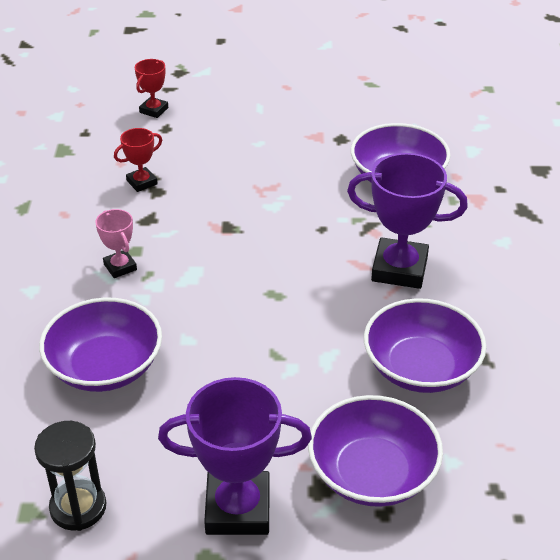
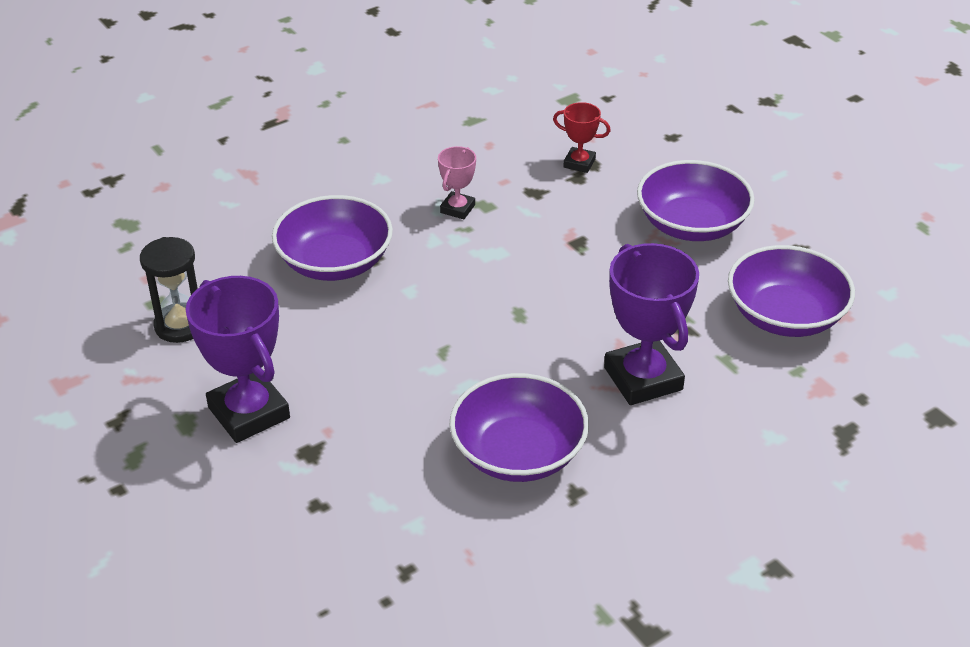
camera: 55 degrees right, 0 degrees up
(154, 110) = (689, 116): red trophy -> none
(372, 473) = (356, 477): purple bowl -> purple bowl (691, 225)

